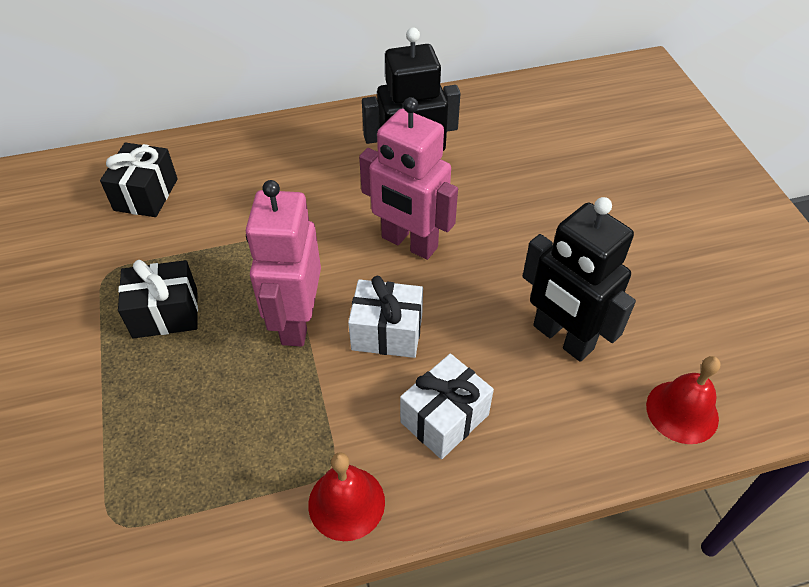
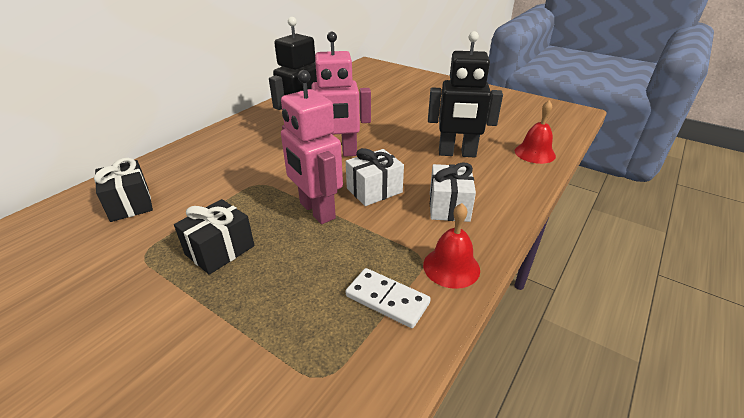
camera: 40 degrees left, 15 degrees down
(243, 490) = (387, 300): none -> white domino

